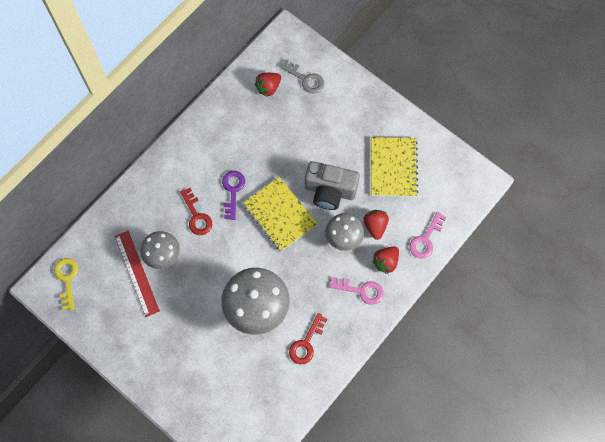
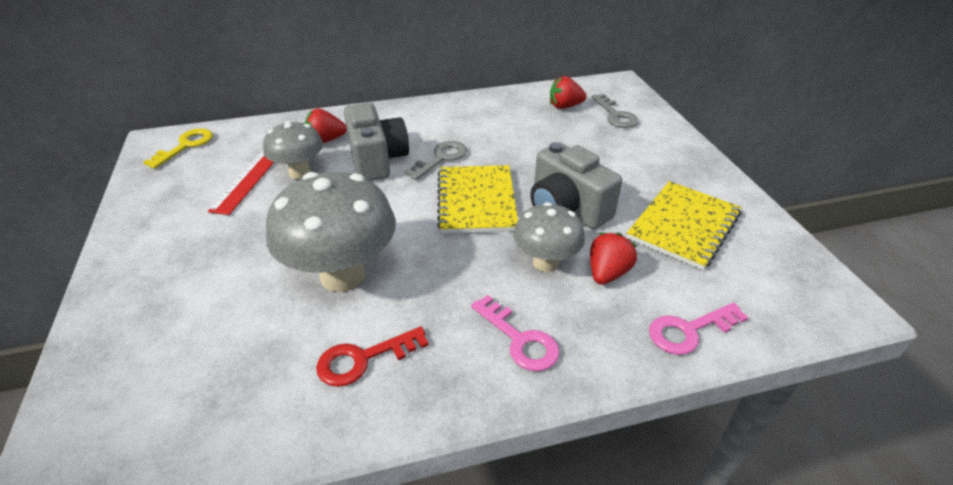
camera: 35 degrees right, 30 degrees down
(197, 216) = (377, 160): red key -> grey camera
(232, 191) = (441, 158): purple key -> grey key
(385, 262) = (593, 324): red strawberry -> red strawberry (326, 140)

